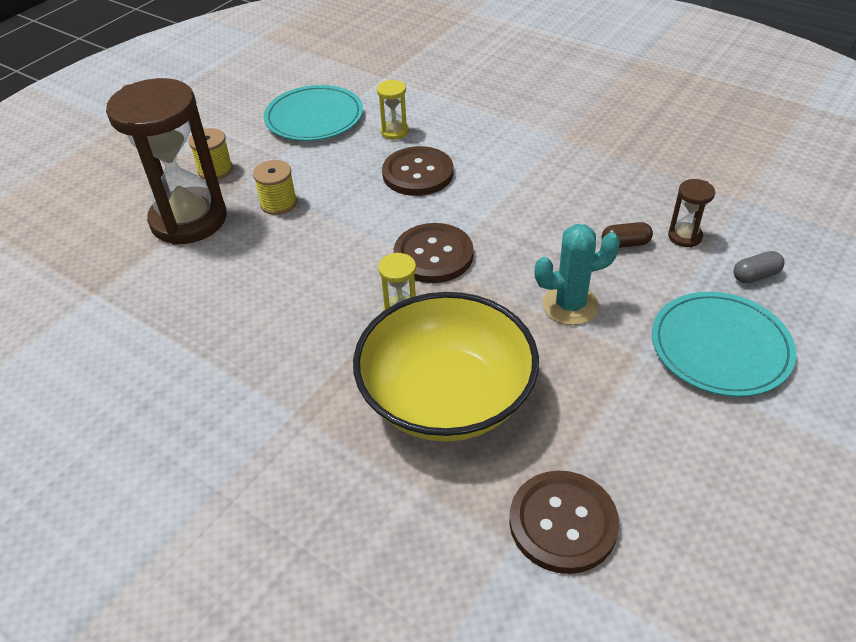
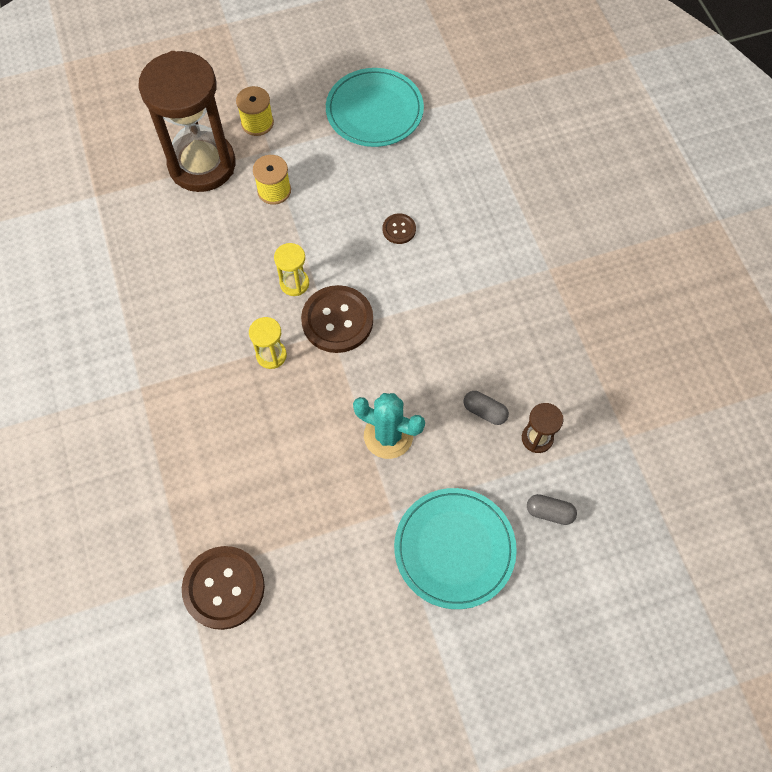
camera: 35 degrees right, 20 degrees up
(394, 132) = (421, 170): yellow hourglass -> yellow hourglass (294, 283)
(418, 173) = (399, 229): brown button -> brown button, size x0.49
(446, 397) = (239, 447): yellow bowl -> none
(625, 244) = (484, 411): brown capsule -> grey capsule

